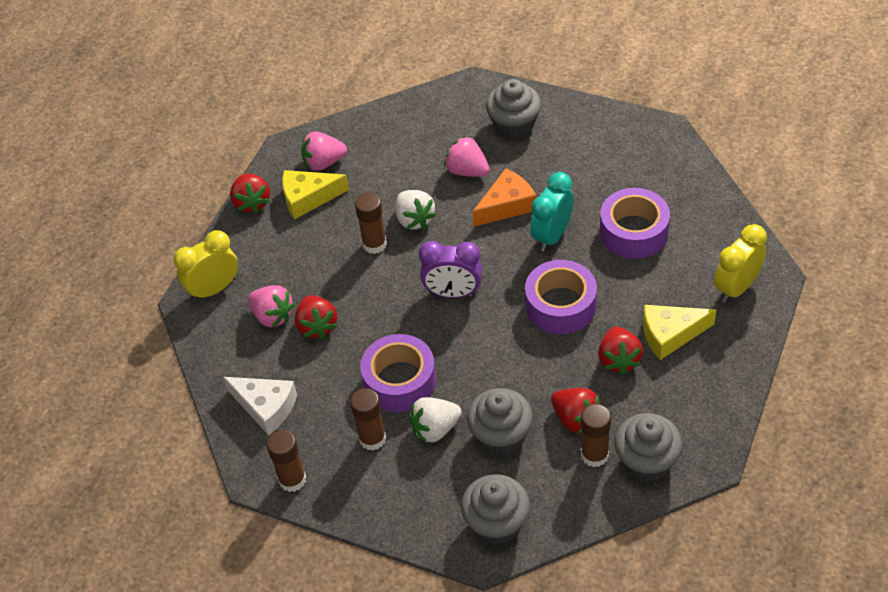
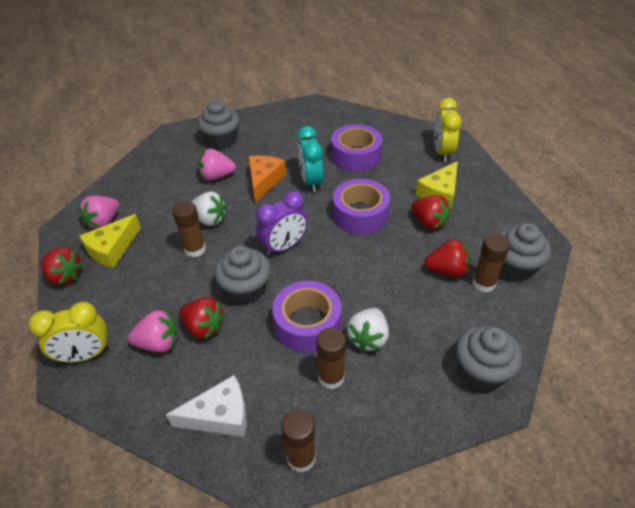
camera: 45 degrees left, 5 degrees down
(214, 289) = (85, 355): yellow clock -> yellow clock turned 120 degrees counterclockwise
(501, 436) = (415, 312): grey cupcake -> grey cupcake (246, 289)

